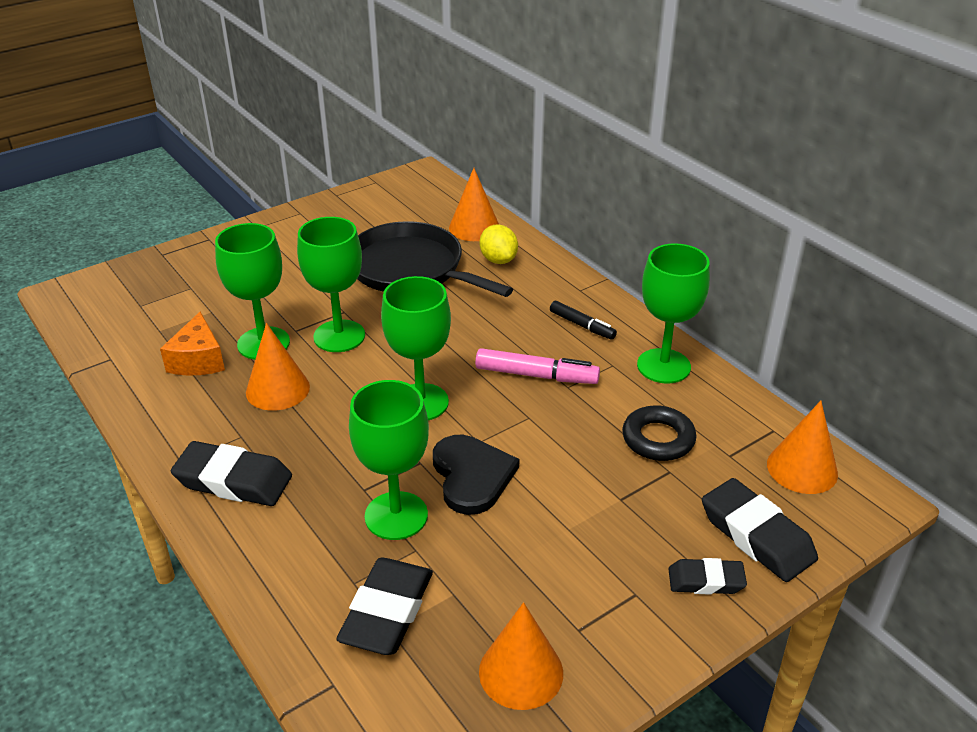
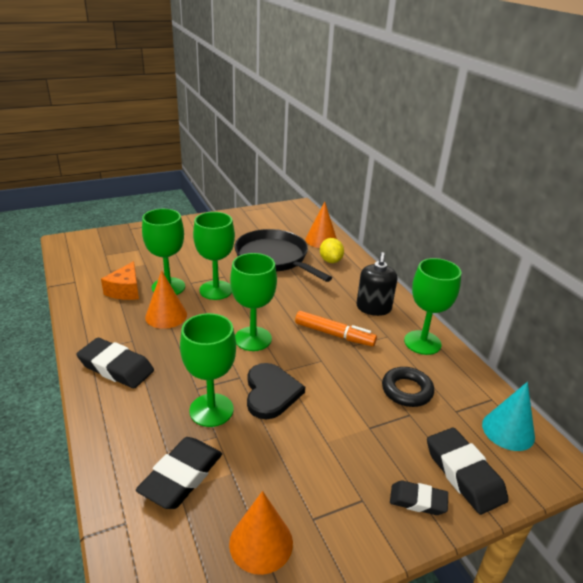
camera: 10 degrees right, 5 degrees down
(536, 375) = (334, 334): pink marker -> orange marker
(582, 325) = (373, 308): black marker -> black soap dispenser
(802, 468) = (508, 430): orange cone -> turquoise cone

